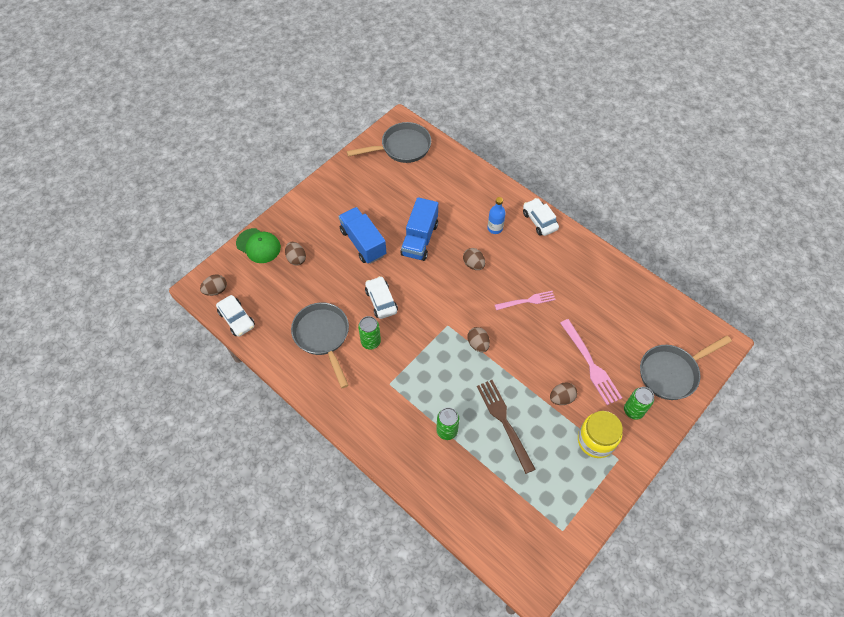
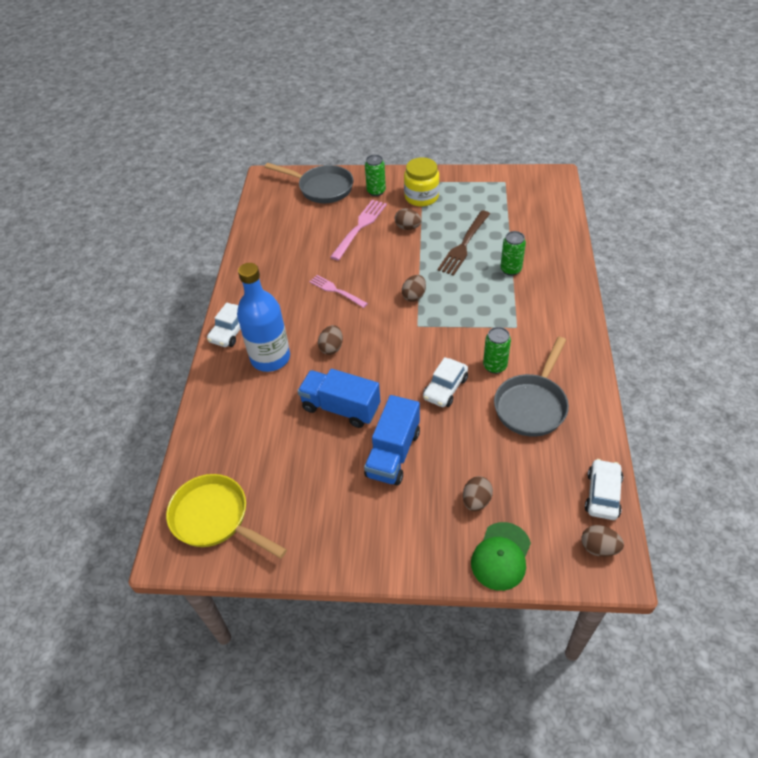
camera: 125 degrees left, 10 degrees down
(258, 246) = (501, 556): green cap -> green cap turned 150 degrees counterclockwise
(402, 147) = (215, 518): grey pan -> yellow pan
(419, 239) = (341, 408): blue truck -> blue truck turned 135 degrees counterclockwise
(495, 228) = (270, 358): blue bottle -> blue bottle, size x2.02

